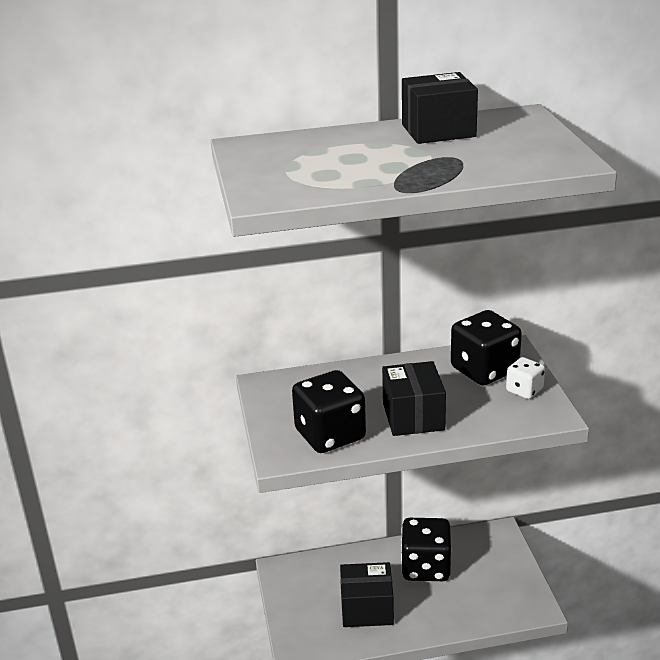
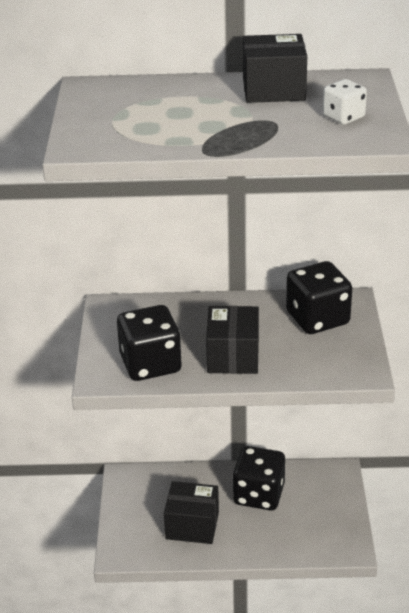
camera: 10 degrees right, 5 degrees up
(524, 390) = (347, 344): white dice -> white dice (343, 117)

